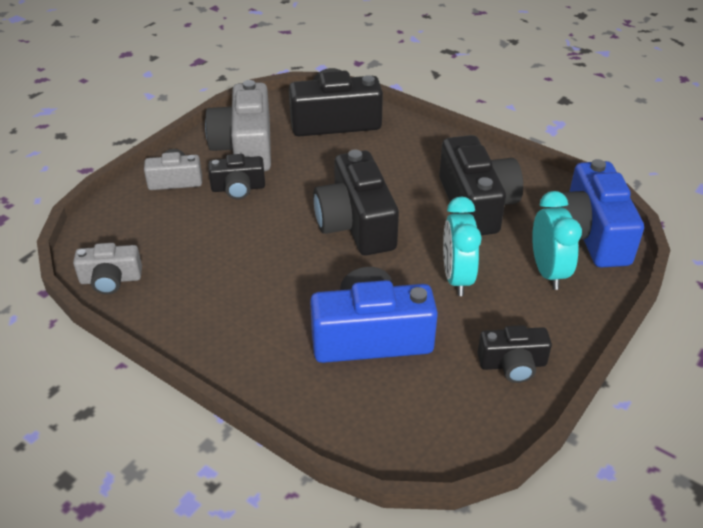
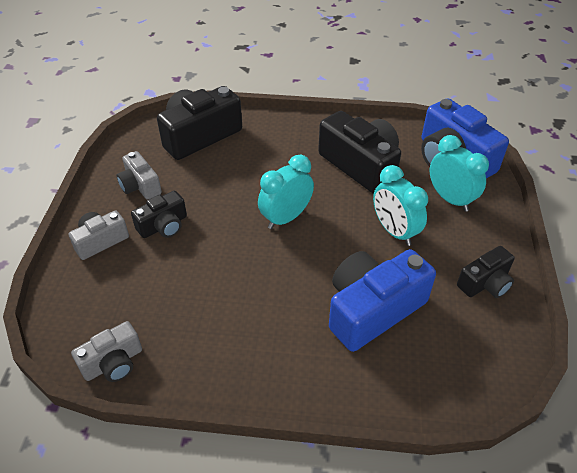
camera: 30 degrees left, 5 degrees up
(245, 147) = (140, 186): grey camera -> grey camera, size x0.55
(356, 224) = (286, 218): black camera -> turquoise clock

